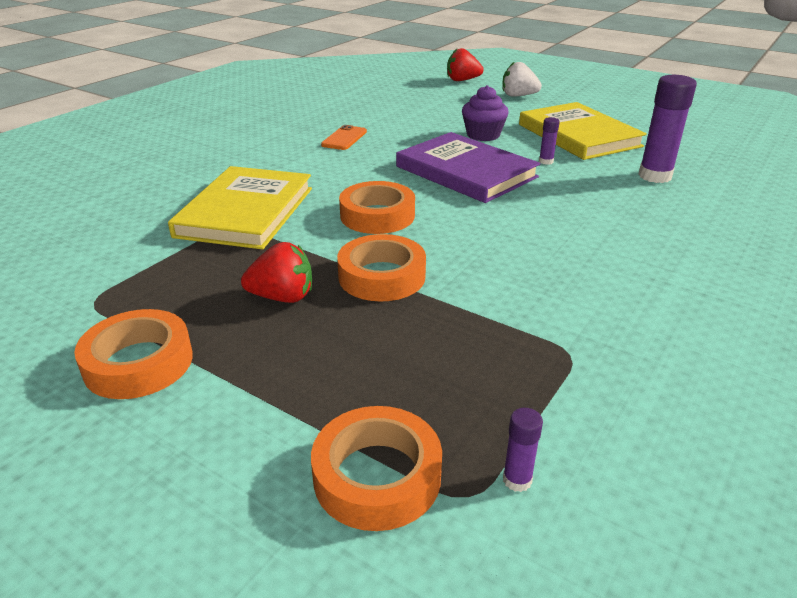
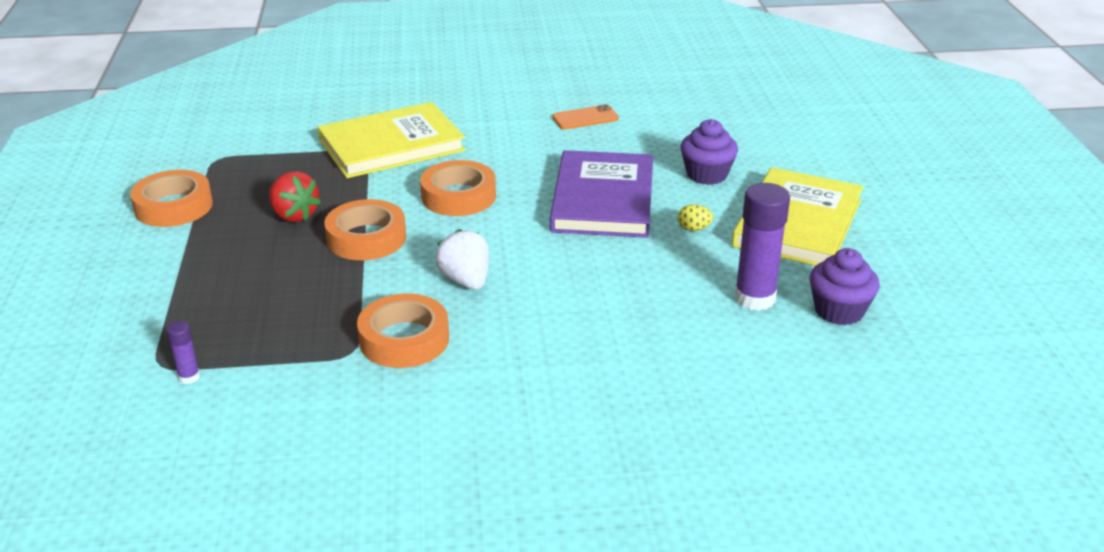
camera: 50 degrees right, 0 degrees up
(377, 476) = (149, 328): orange tape -> orange tape (404, 339)
(462, 80) = (846, 106): red strawberry -> none
(518, 96) = (858, 151): white strawberry -> white strawberry (466, 281)
(546, 161) = (694, 228): purple glue stick -> yellow egg
(694, 161) = (839, 311): none -> purple cupcake

